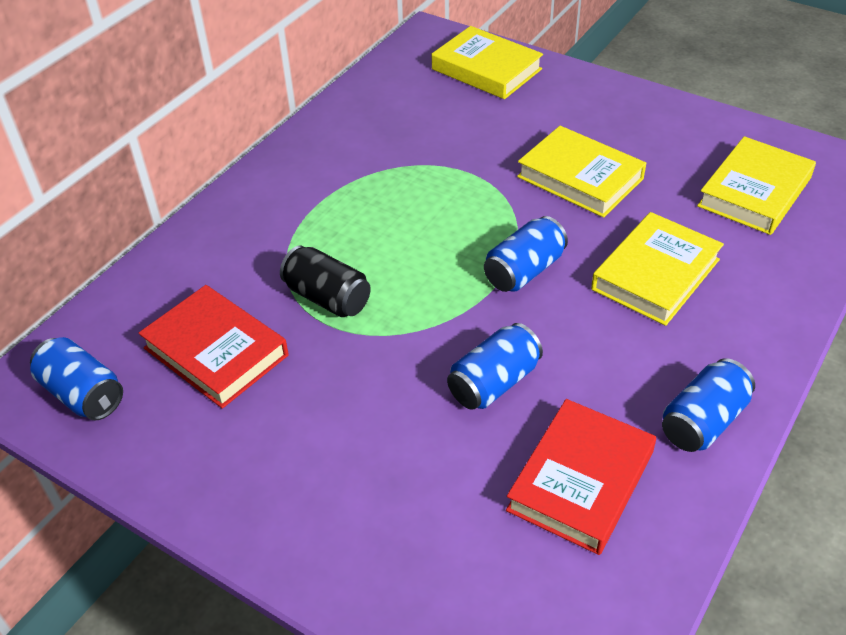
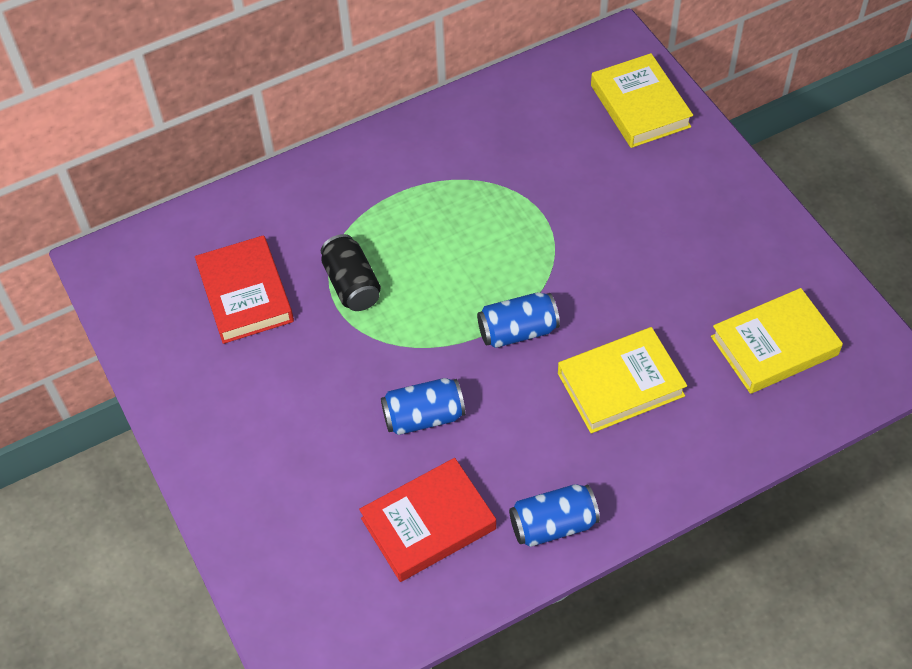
camera: 30 degrees right, 10 degrees up
(82, 394) = (138, 286): blue can -> none
(580, 178) = (633, 262): yellow book -> none

